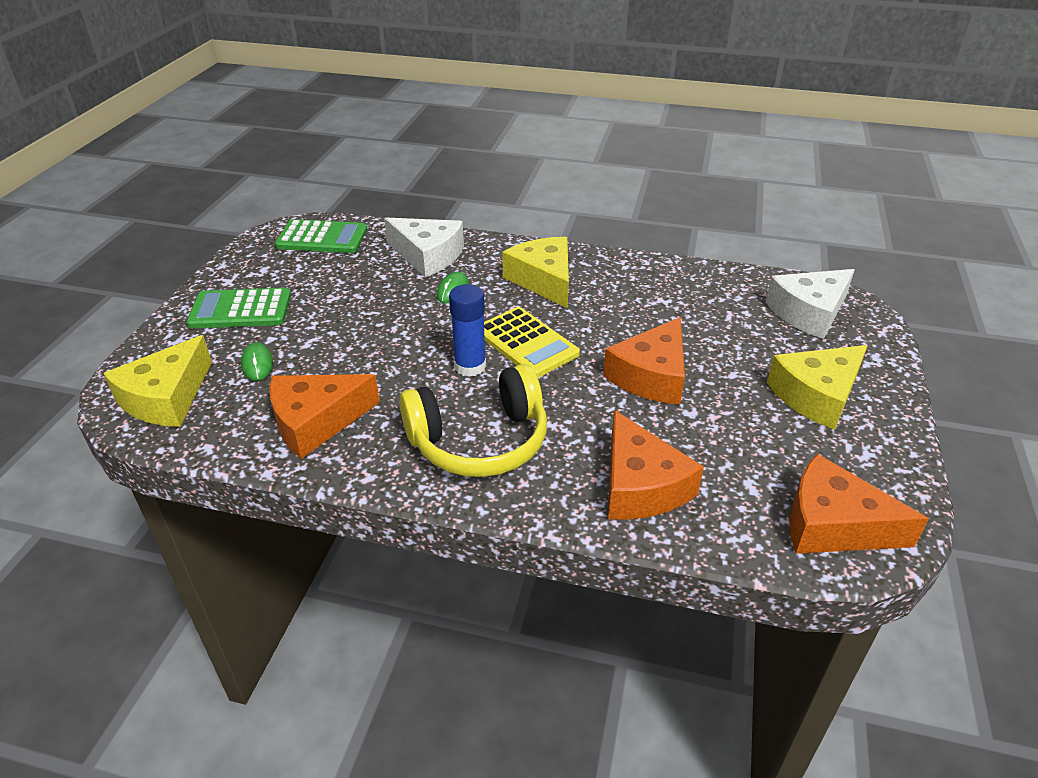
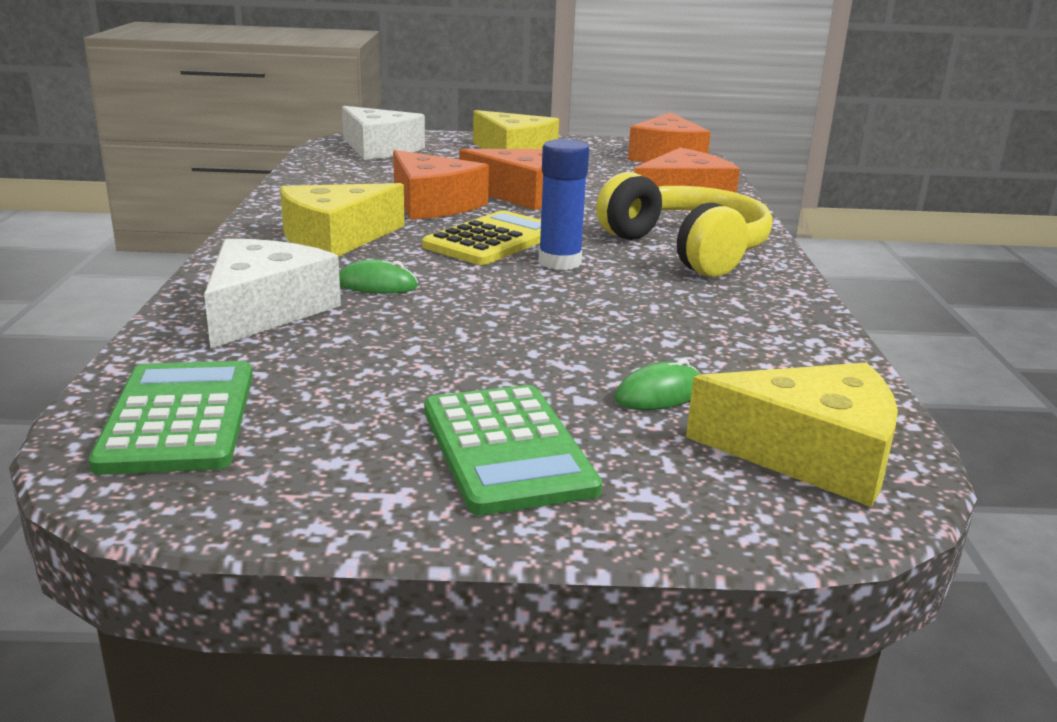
camera: 105 degrees left, 15 degrees down
(316, 422) = (741, 329): orange cheese -> orange cheese (433, 204)

